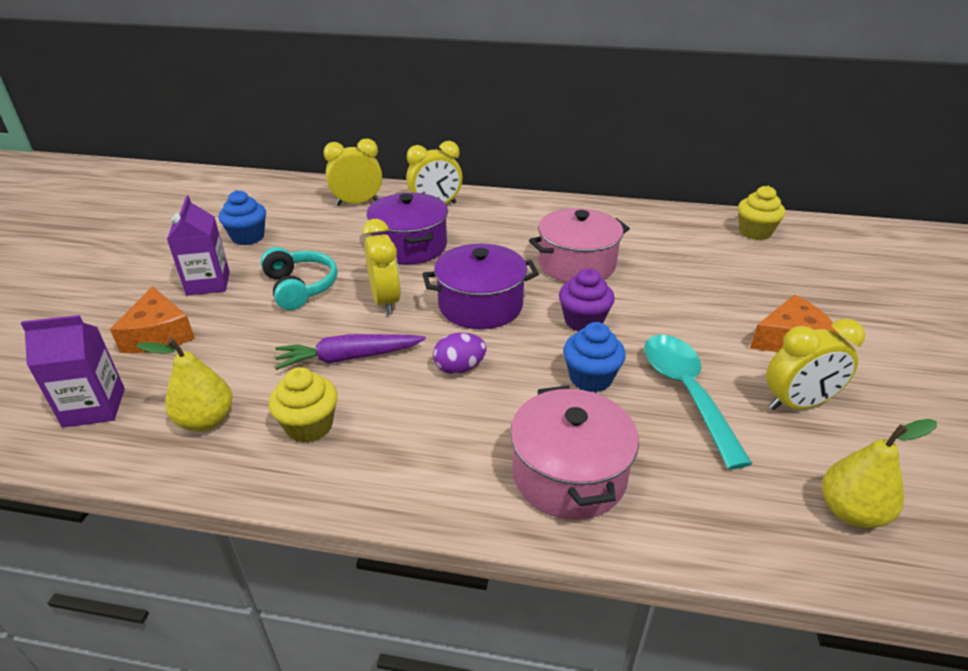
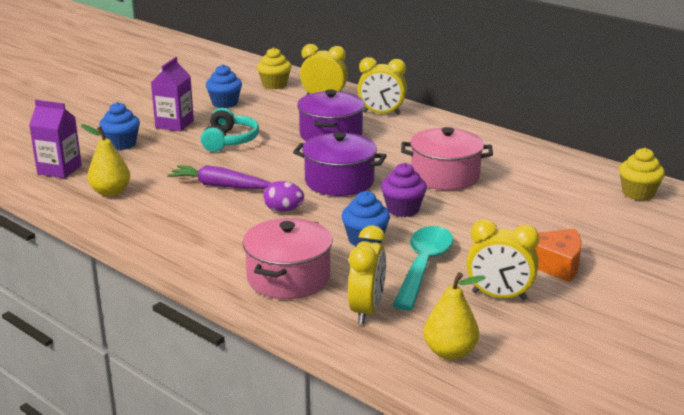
camera: 30 degrees right, 10 degrees down
(158, 334) = (122, 144): orange cheese -> blue cupcake
(309, 426) = (163, 211): yellow cupcake -> yellow cupcake (274, 85)
(385, 301) = (277, 162): yellow clock -> yellow clock (366, 310)

